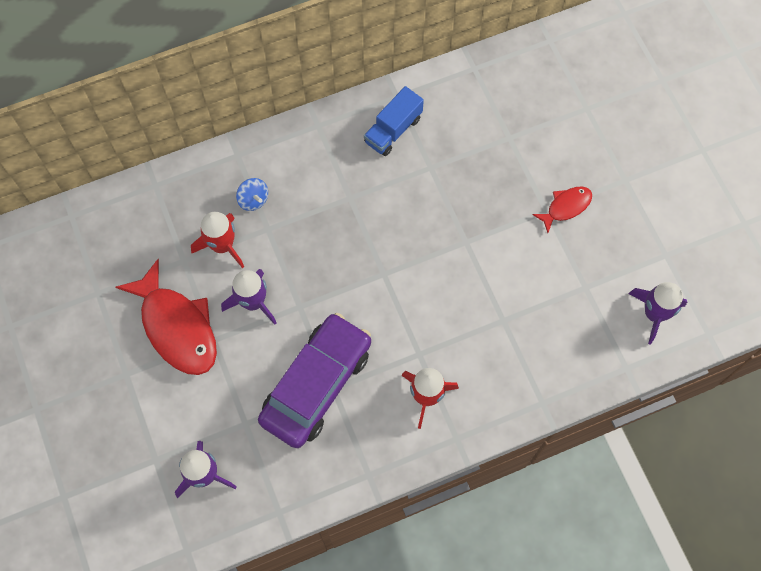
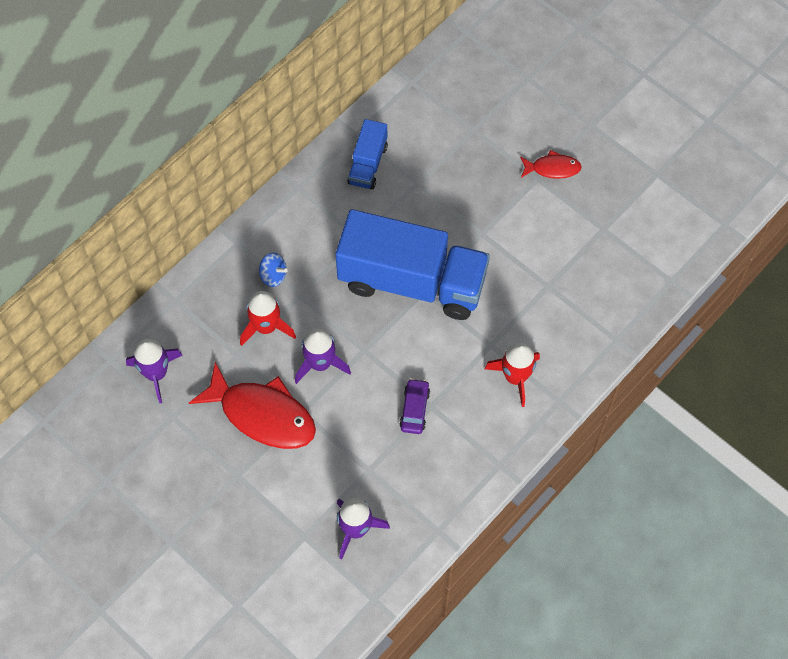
camera: 25 degrees left, 5 degrees down
(316, 385) = (414, 409): purple car -> purple car, size x0.43
(376, 260) = (412, 281): none -> blue truck
(566, 207) = (552, 168): red fish -> red fish turned 60 degrees clockwise
(654, 313) = (671, 226): purple rocket -> purple rocket (156, 373)

